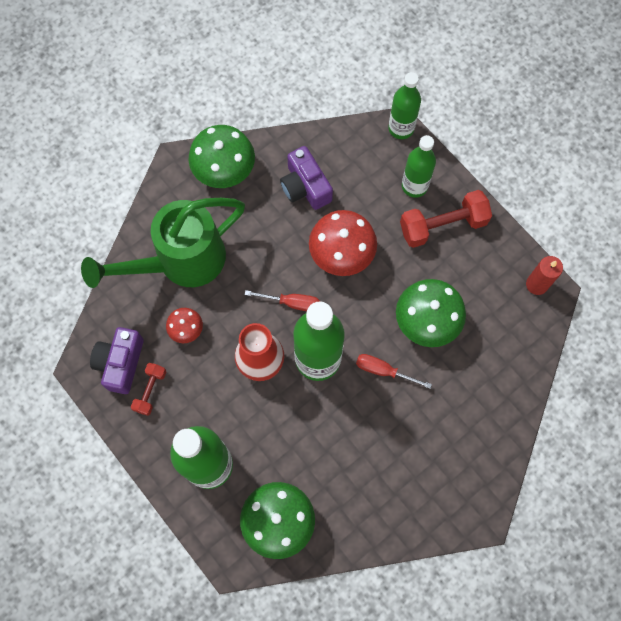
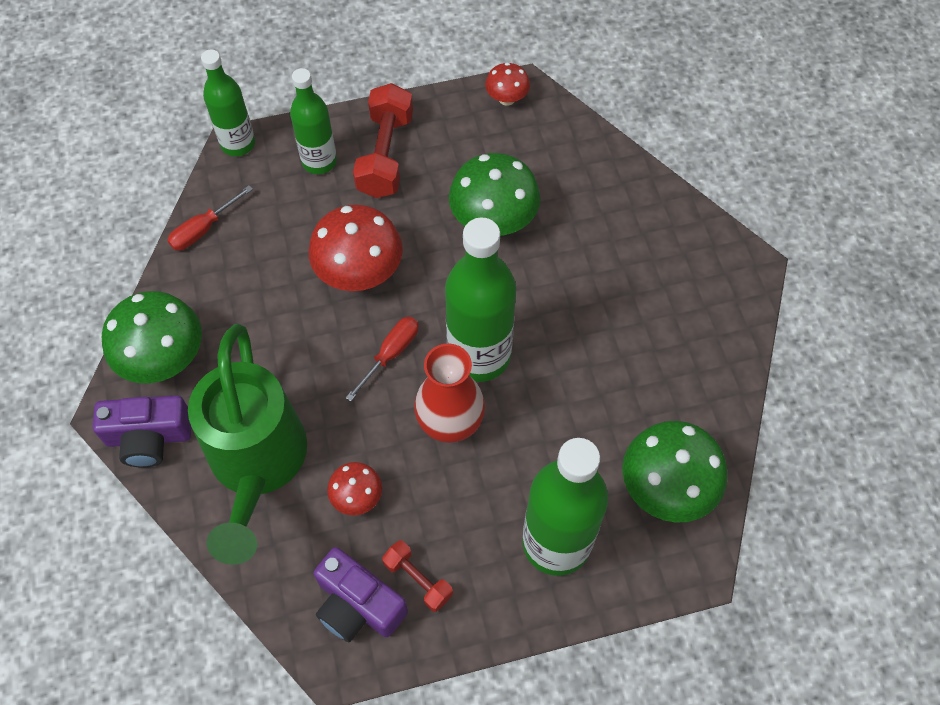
camera: 65 degrees left, 10 degrees down
(305, 187) = (246, 275): purple camera -> purple camera (149, 437)
(383, 371) = (530, 291): red screwdriver -> red screwdriver (203, 229)
(536, 284) = (506, 99): red candle -> red mushroom

